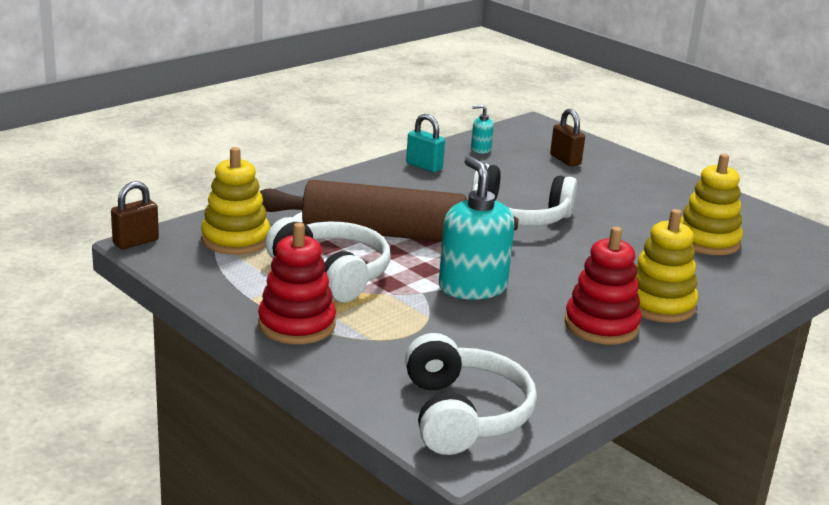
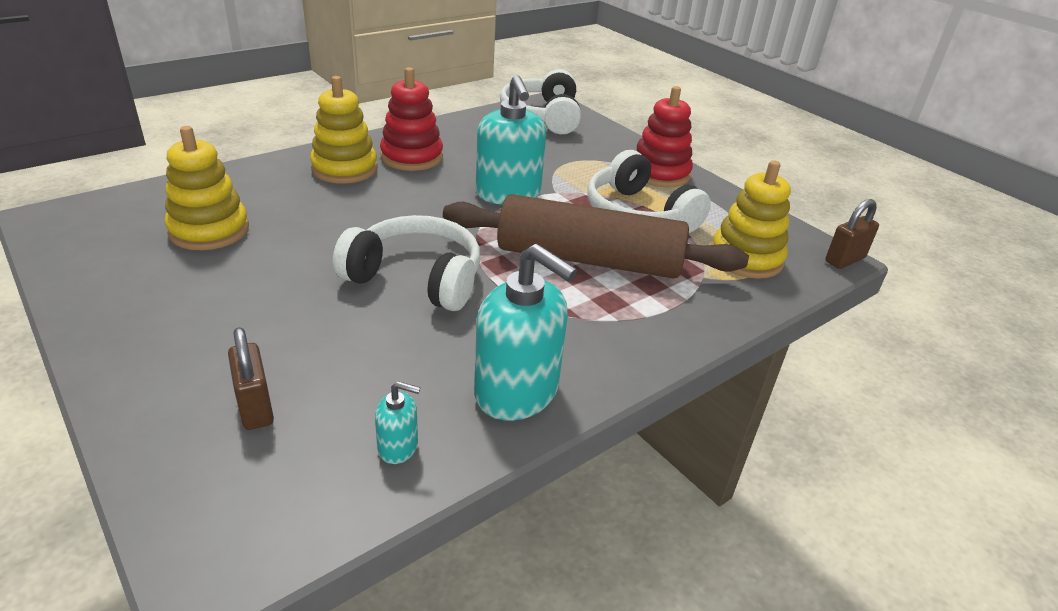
camera: 175 degrees left, 10 degrees up
(424, 166) = (517, 392): turquoise padlock -> turquoise soap dispenser

